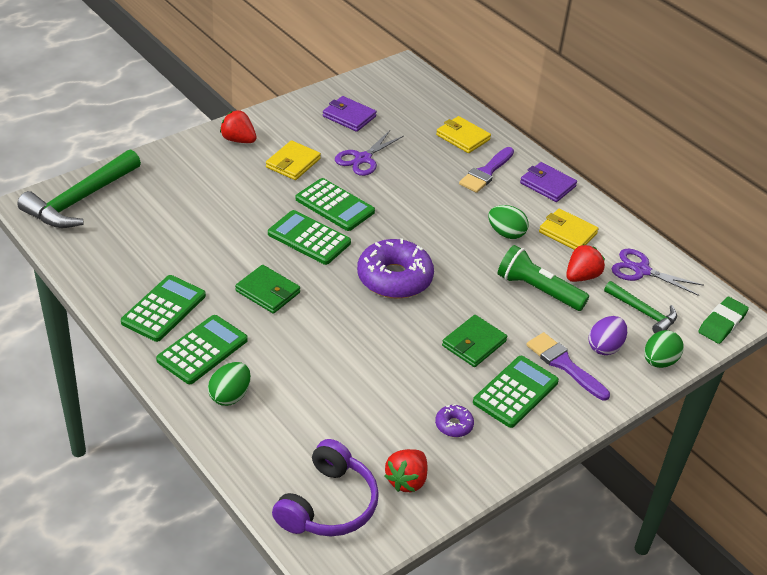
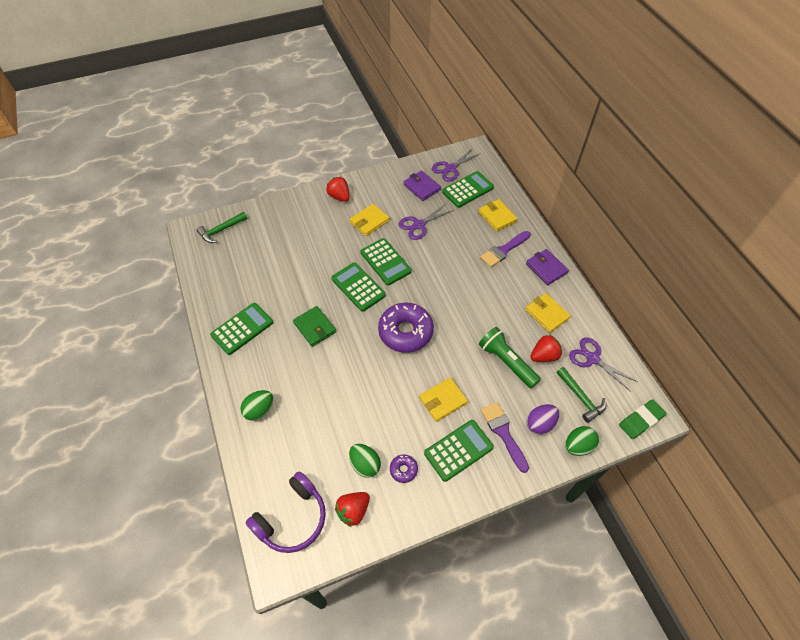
camera: 20 degrees right, 15 degrees up
(80, 200) = (221, 230): green hammer -> green hammer, size x0.57
(202, 350) = (255, 368): green calculator -> green calculator (468, 190)
(379, 91) = (450, 168): none -> purple scissors
(474, 343) = (443, 400): green wallet -> yellow wallet
(506, 233) = (500, 307): green egg -> green egg (365, 464)

